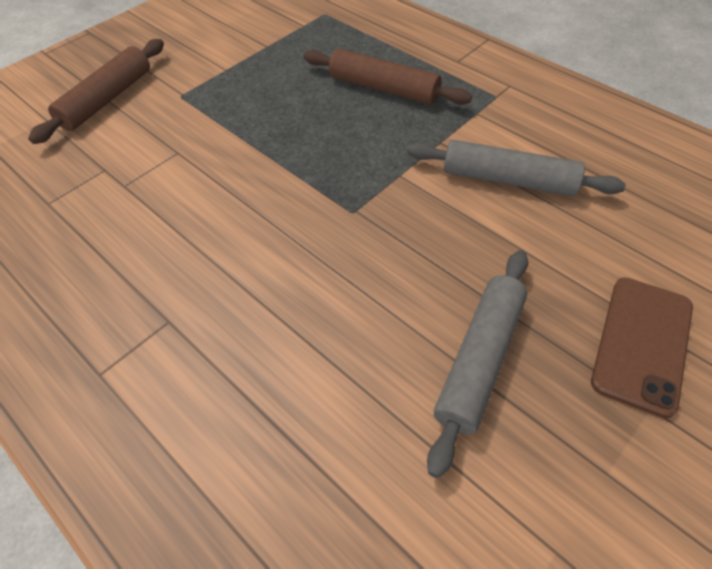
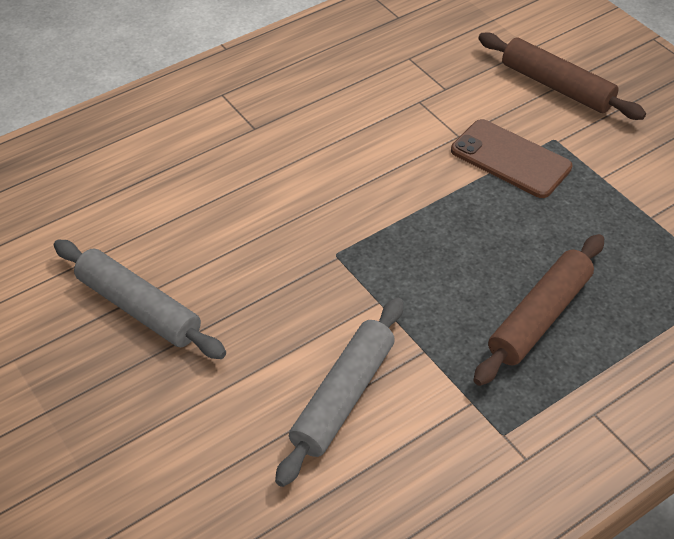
camera: 100 degrees right, 5 degrees down
(642, 343) = (101, 432): brown phone -> brown phone (510, 159)

